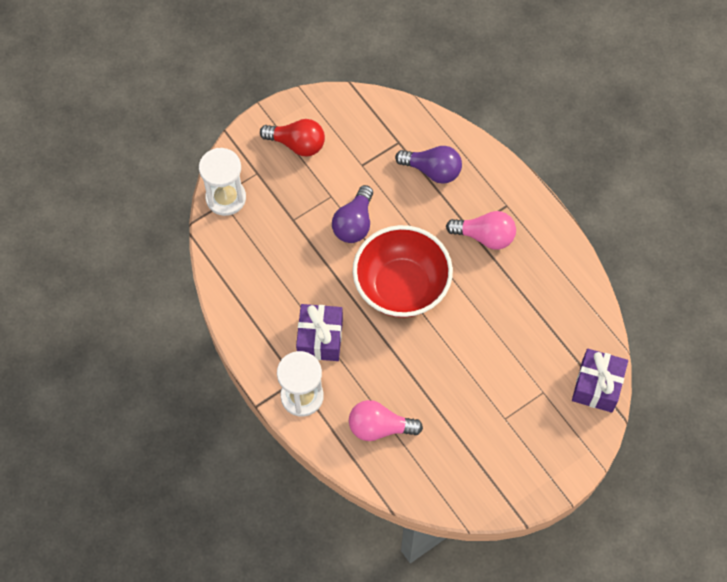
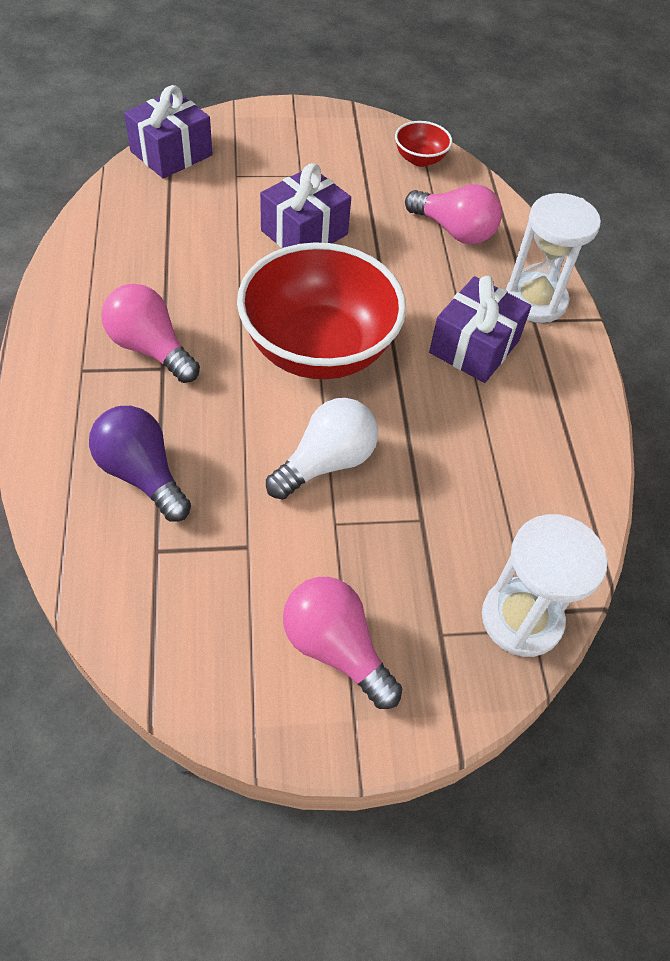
camera: 155 degrees left, 10 degrees down
(297, 144) = (336, 648): red light bulb -> pink light bulb
(354, 223) = (326, 462): purple light bulb -> white light bulb
(440, 486) = (420, 159): none -> red bowl
(467, 368) = (304, 232): none -> purple gift

